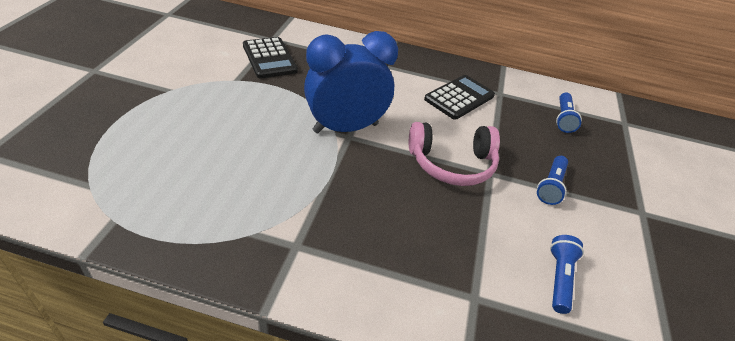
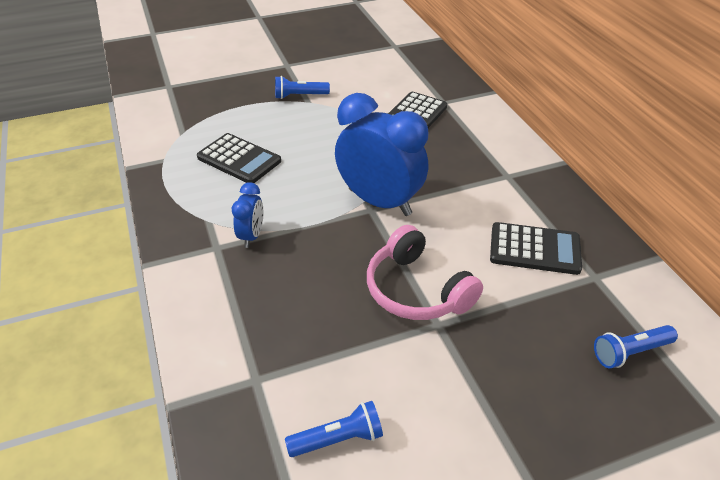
camera: 60 degrees right, 0 degrees up
(191, 169) = (239, 159): none -> black calculator
(307, 215) = (252, 236): none -> blue clock
(551, 186) = (478, 384): blue flashlight -> blue flashlight (300, 96)

